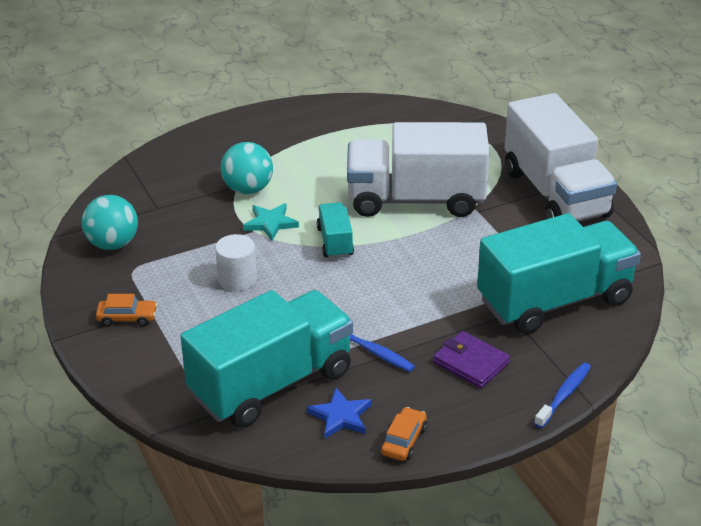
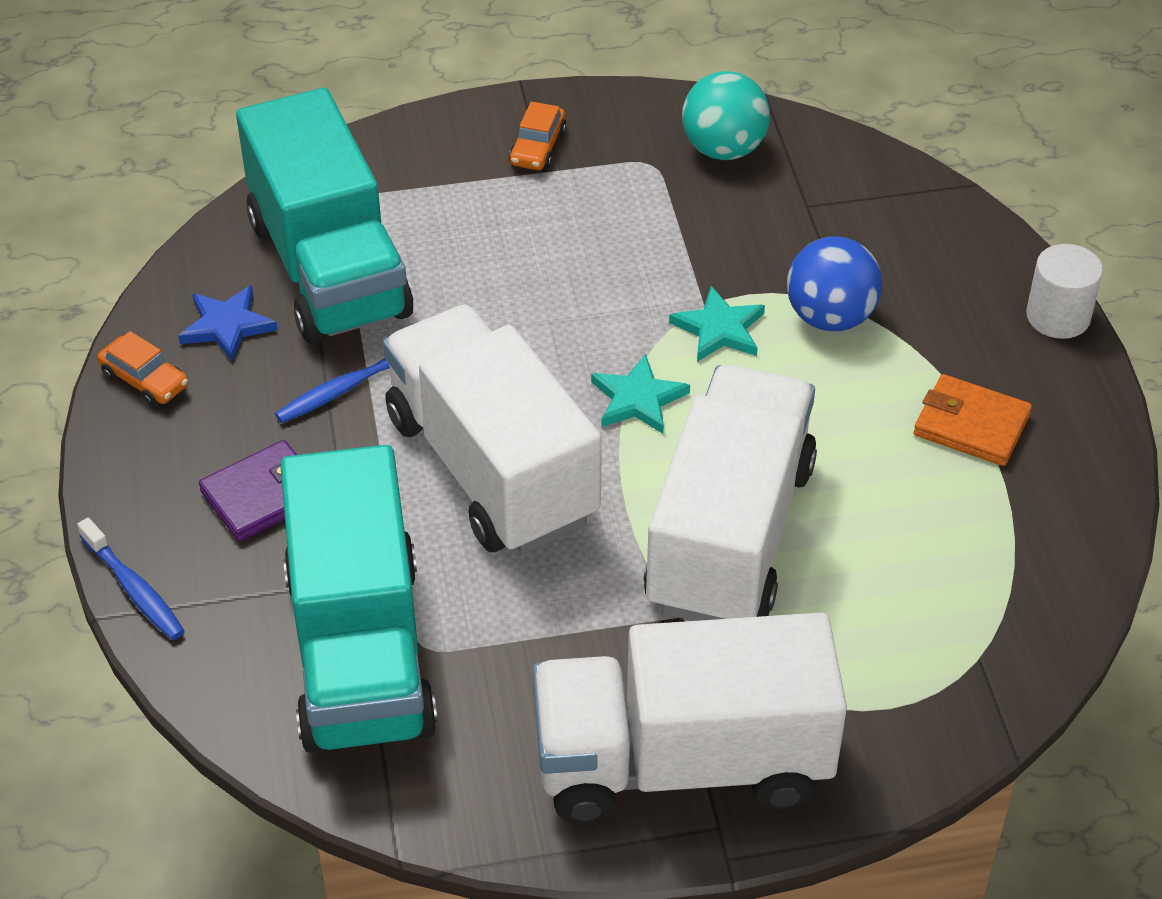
camera: 105 degrees right, 10 degrees up
(237, 279) = (582, 269): white cylinder -> white cylinder (1058, 316)
(248, 189) = (830, 317): turquoise ball -> blue ball
(309, 141) = (971, 425): none -> orange wallet
(335, 242) = (638, 399): turquoise truck -> turquoise star
(409, 282) = (492, 468): none -> white truck

